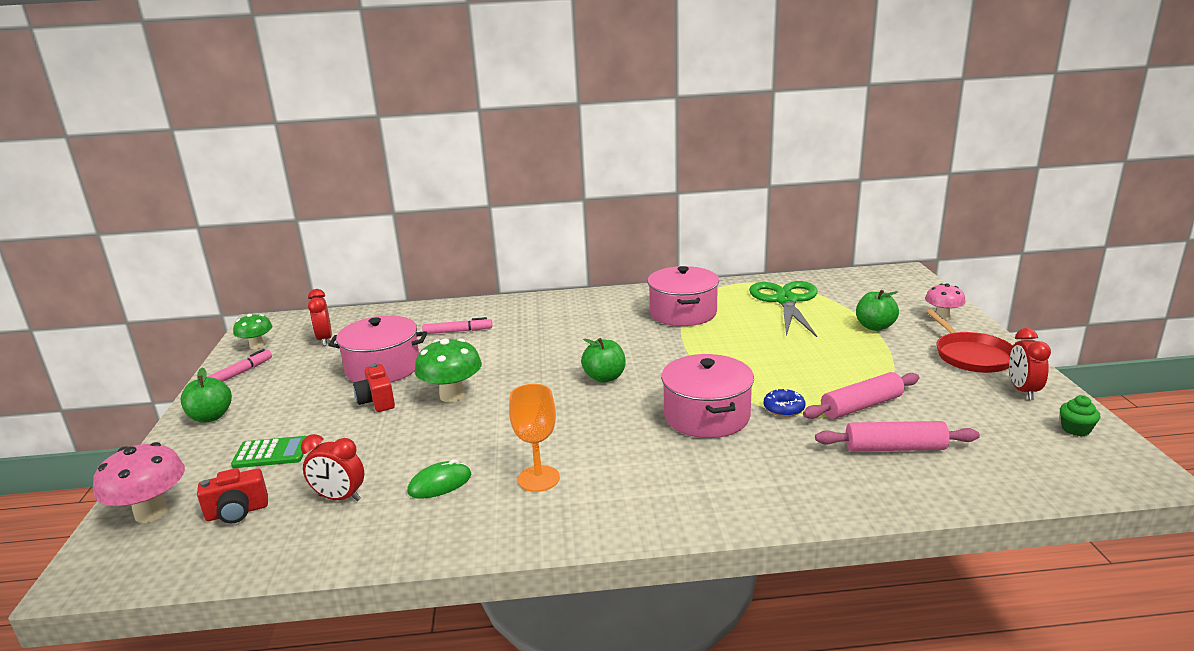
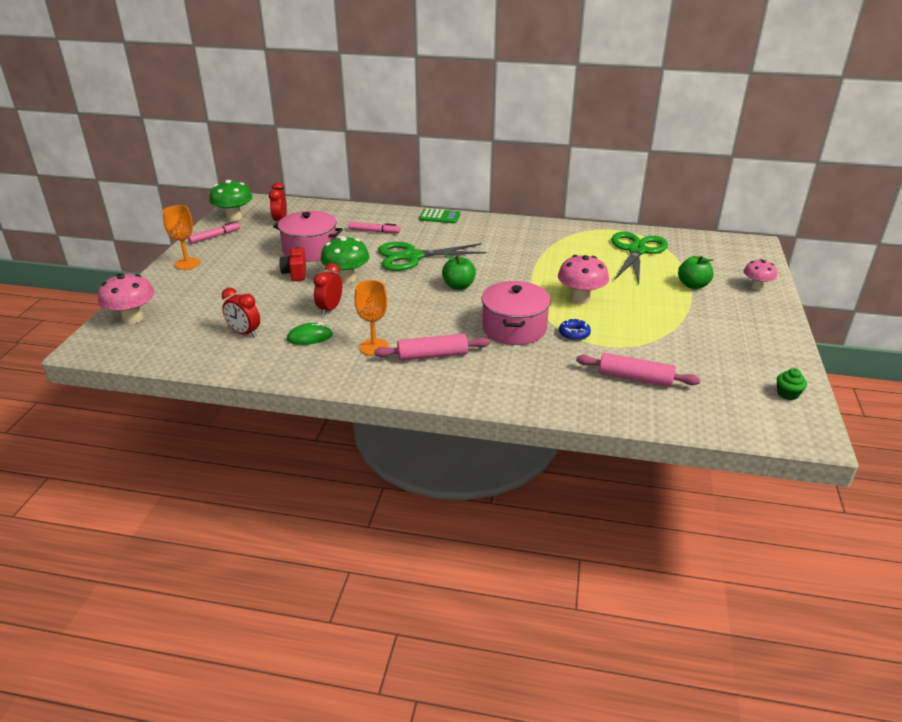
camera: 15 degrees right, 10 degrees up
(211, 417) = (187, 263): green apple -> orange goblet
(237, 512) = (181, 329): red camera -> none
(257, 346) = (234, 218): green mushroom -> green mushroom, size x1.55
(271, 453) = (215, 295): green calculator -> green calculator (439, 217)
(524, 353) = (412, 257): none -> green scissors
(683, 313) = (548, 246): pink pot -> none
(761, 365) = (580, 299): none -> pink mushroom
(861, 406) = (634, 344): pink rolling pin -> pink rolling pin (432, 355)
(971, 356) = (753, 323): red pan -> none
(1022, 391) = (771, 357): red clock -> red clock (330, 309)

